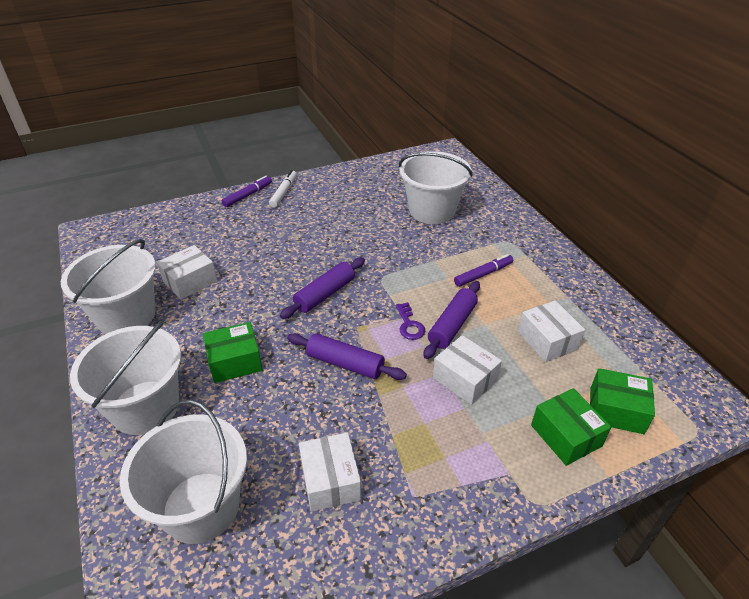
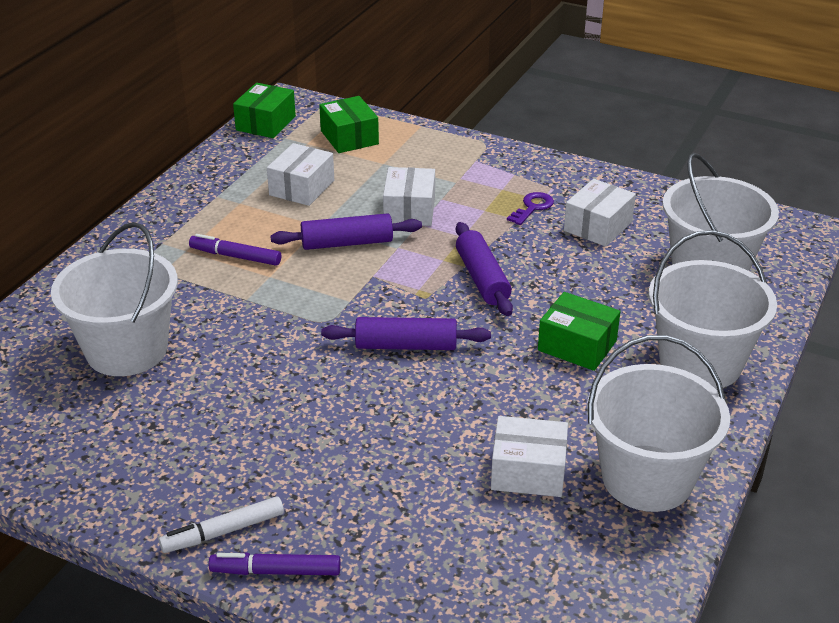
camera: 130 degrees left, 5 degrees down
(409, 325) = (379, 267): purple key -> purple key (532, 207)
(566, 435) = (406, 149): green box -> green box (266, 123)

